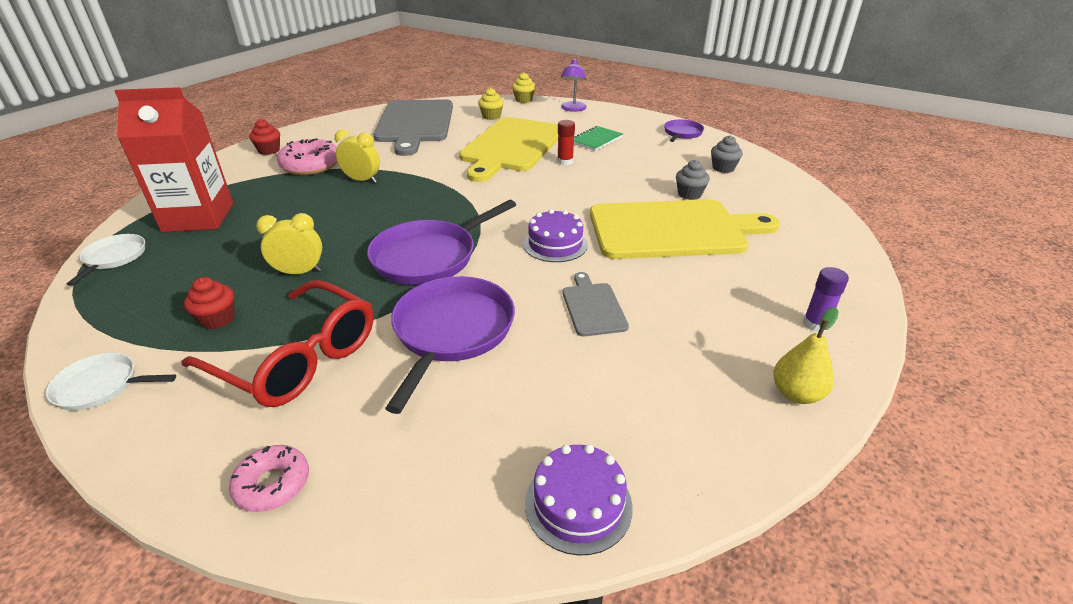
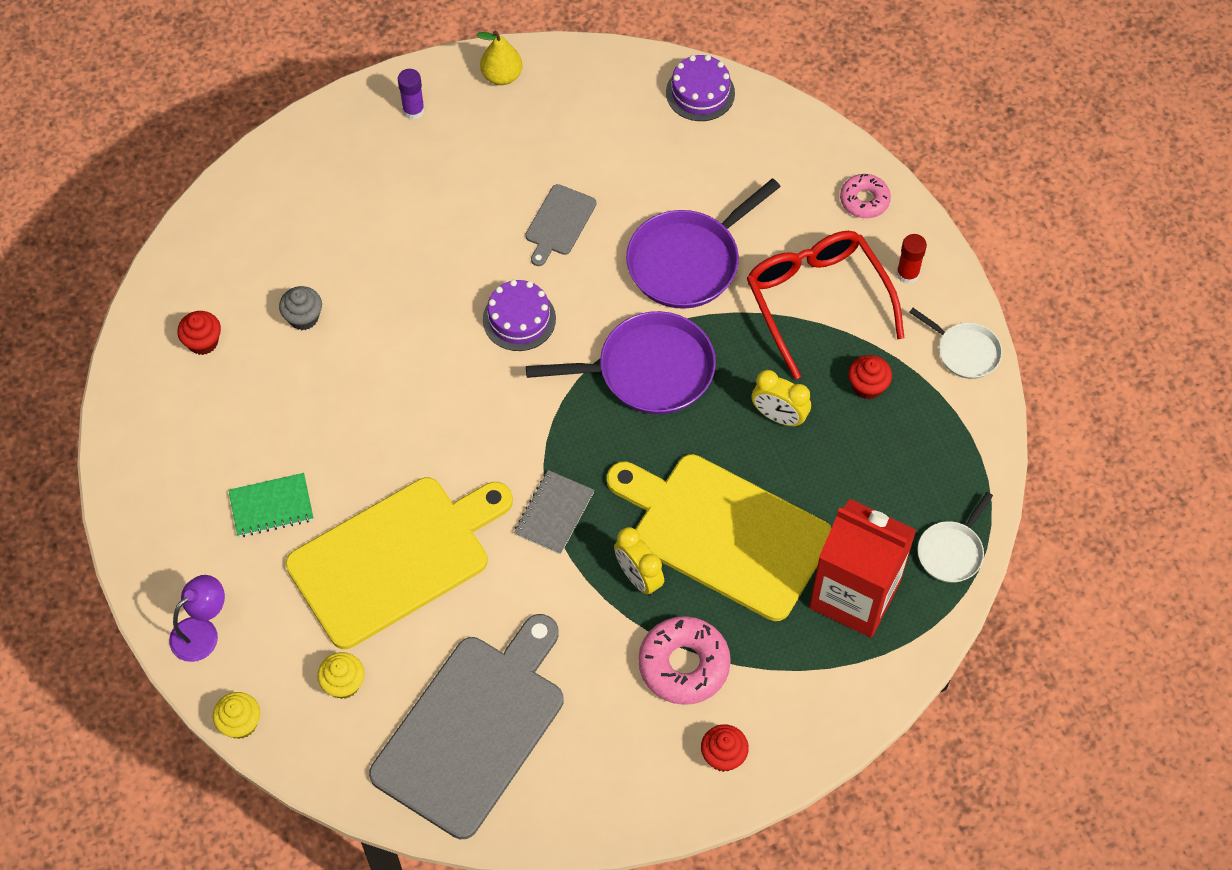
camera: 145 degrees left, 25 degrees up
(437, 183) = (554, 513): none -> grey notebook
(565, 162) = (365, 472): red glue stick -> red glue stick (907, 274)
(672, 229) = (389, 273): yellow cutting board -> yellow cutting board (724, 533)
(682, 133) = (142, 453): purple pan -> none
(723, 168) = (203, 342): grey cupcake -> red cupcake

